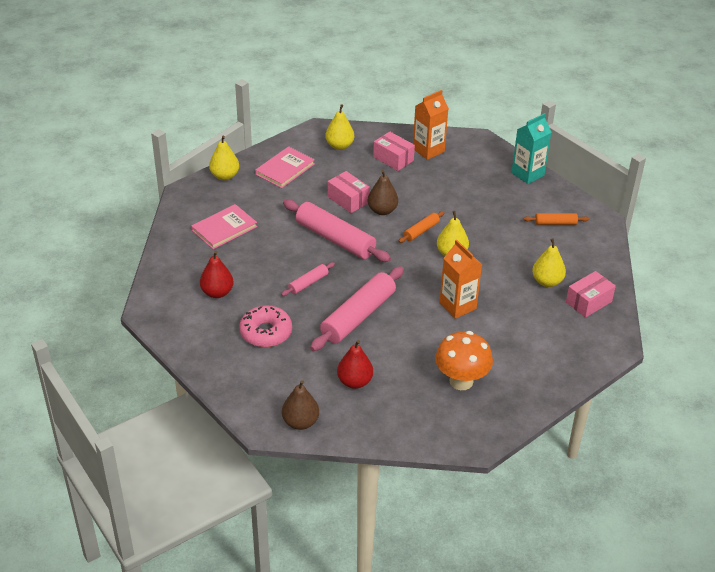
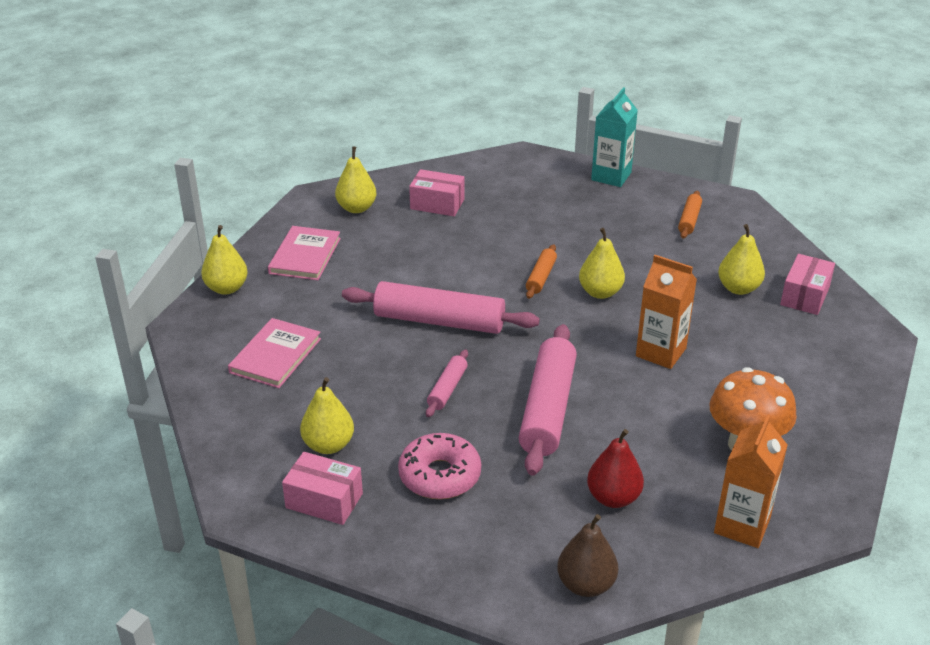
camera: 25 degrees left, 5 degrees down
(217, 292) = (328, 445): red pear -> yellow pear
(348, 199) = (418, 268): pink box -> pink box (324, 500)
(382, 210) = (472, 268): brown pear -> none
(428, 150) = (472, 183): orange carton -> orange carton (742, 525)
(555, 223) = (689, 220): orange rolling pin -> orange rolling pin turned 45 degrees counterclockwise

